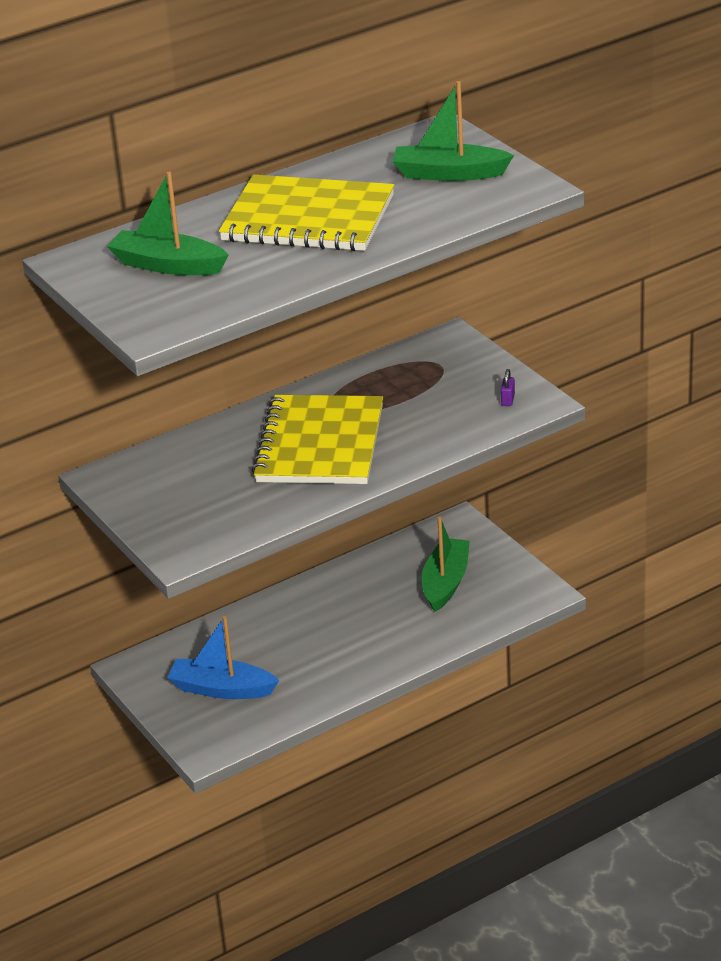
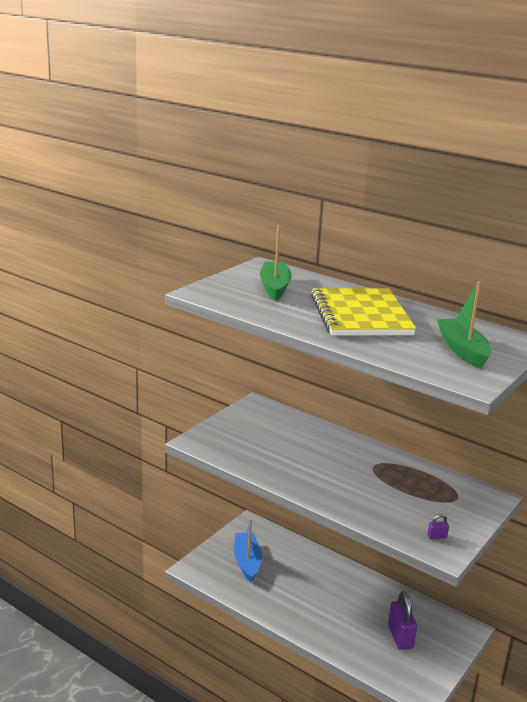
camera: 65 degrees right, 10 degrees down
(320, 444) = (332, 468): yellow notebook -> none
(445, 583) = (400, 637): green boat -> purple padlock

